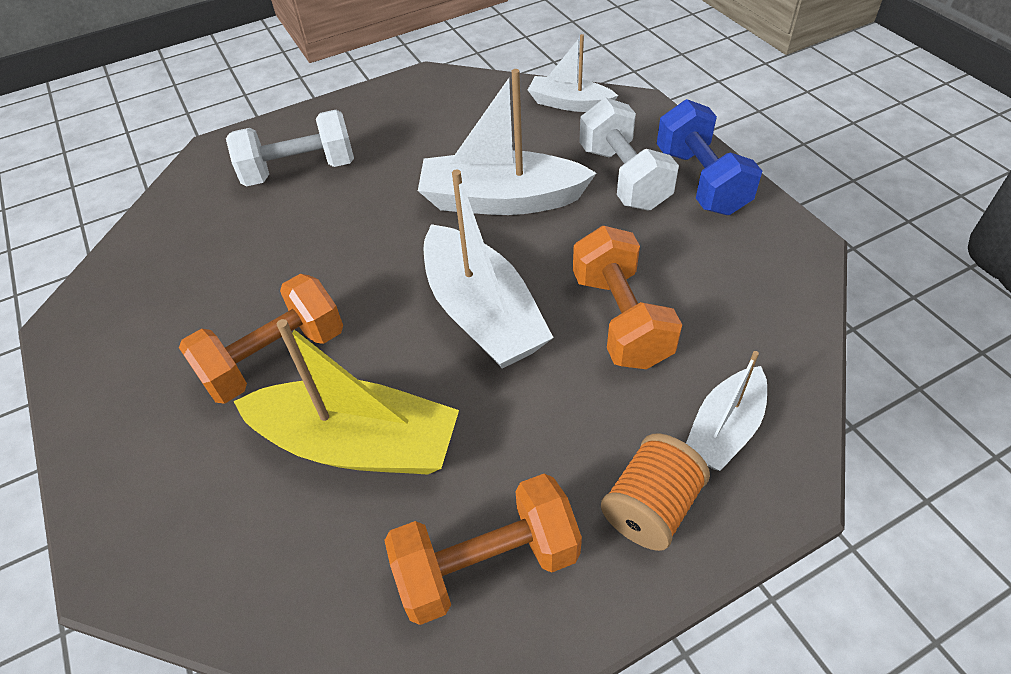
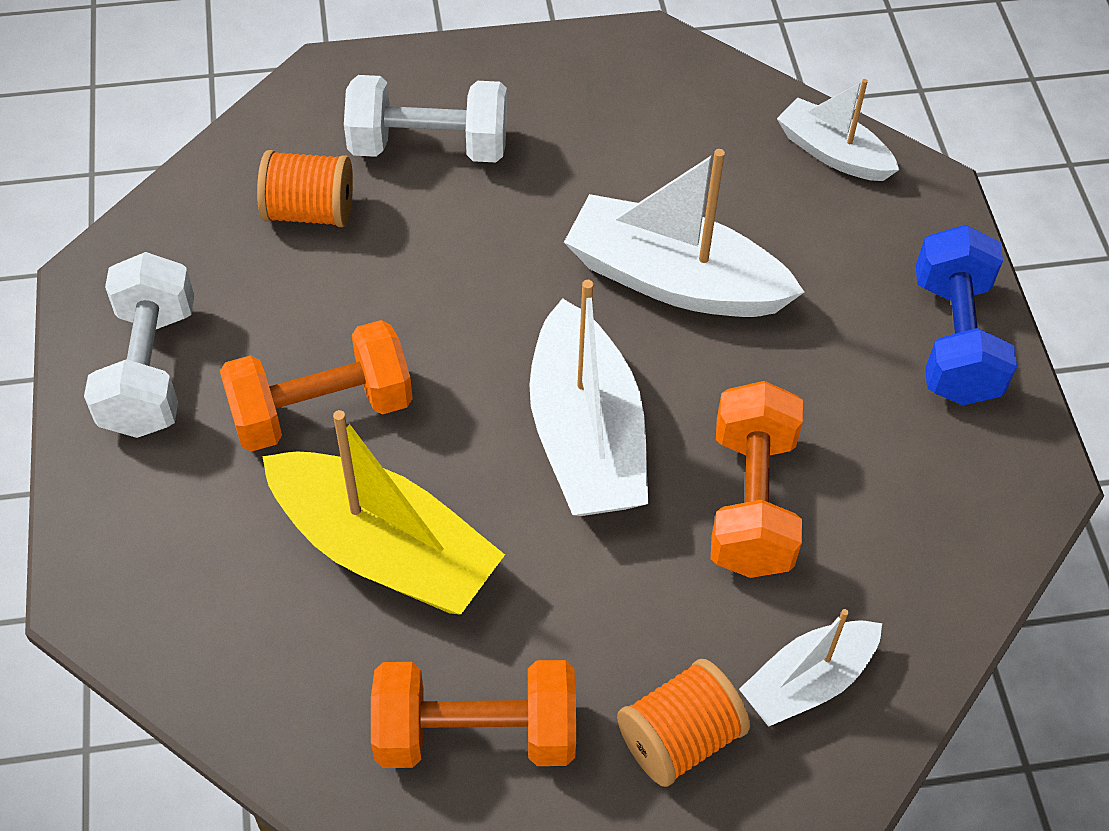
camera: 15 degrees right, 5 degrees up
(225, 232) = (309, 211): none -> orange spool
(623, 178) = (851, 300): white dumbbell -> white dumbbell (150, 370)

